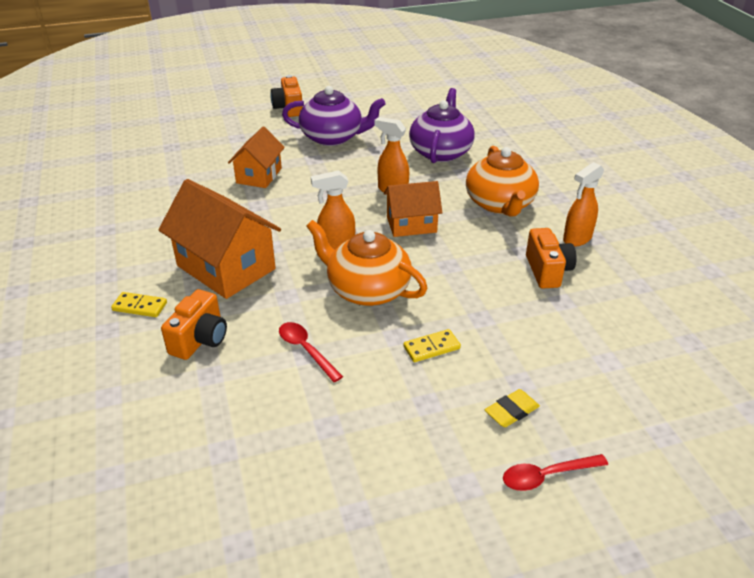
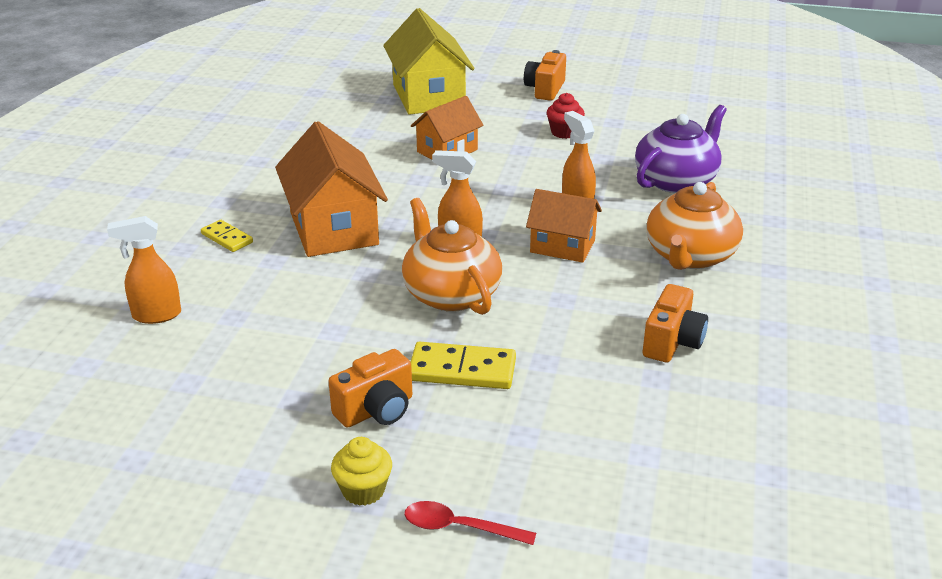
camera: 30 degrees right, 5 degrees down
(200, 339) = (252, 284): orange camera -> orange camera (376, 410)
(204, 136) = (428, 96): none -> yellow house
(306, 350) = (337, 327): red spoon -> none
(332, 137) = (564, 132): purple teapot -> red cupcake
(431, 347) = (462, 370): yellow domino -> yellow domino, size x1.65
(452, 480) = (363, 490): none -> yellow cupcake
(511, 411) = (484, 458): yellow eraser -> none
(576, 239) = (747, 321): orange spray bottle -> orange spray bottle (156, 315)

